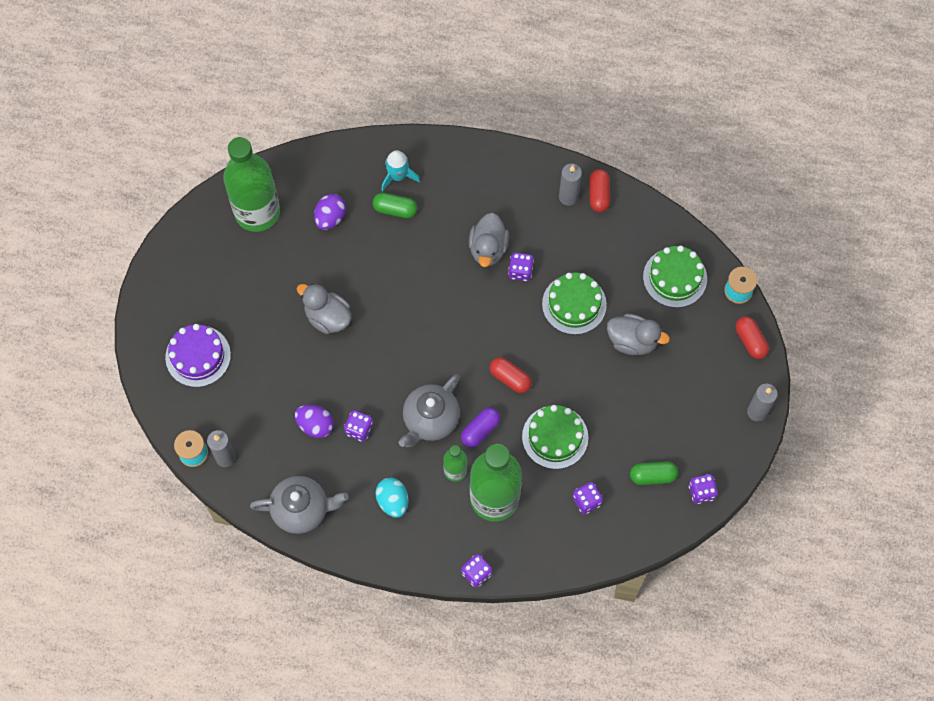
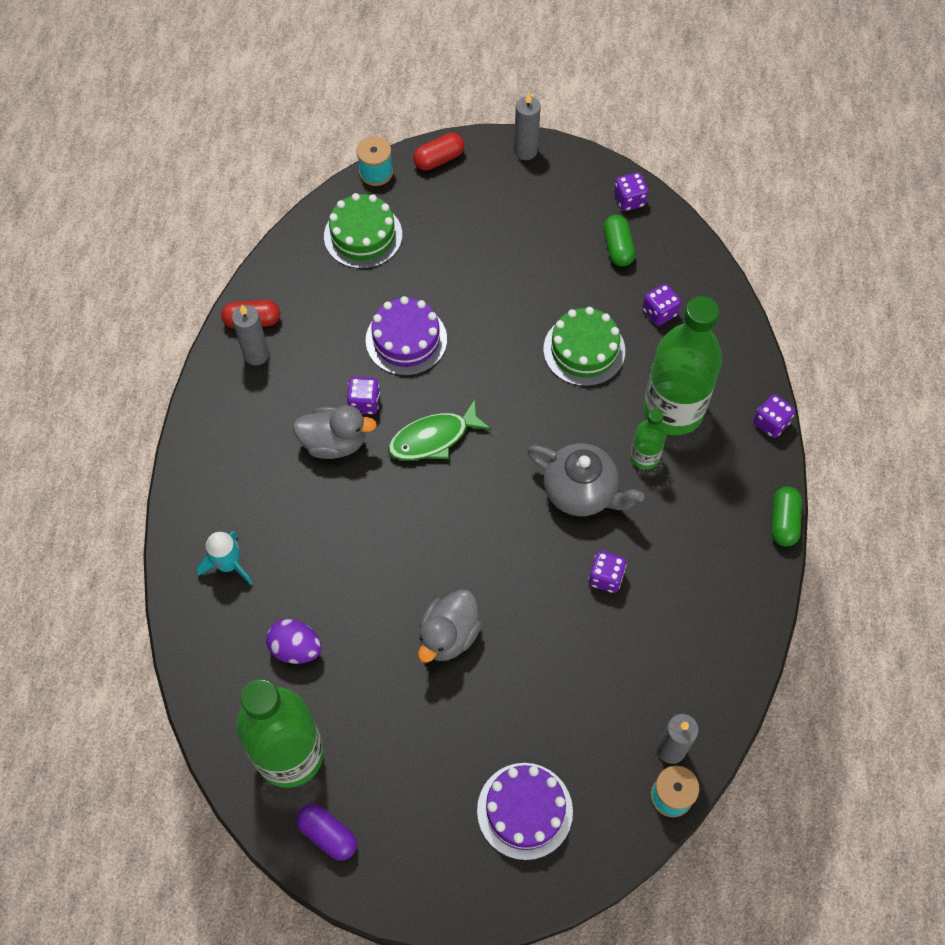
camera: 95 degrees left, 5 degrees down
(302, 510) = (727, 638): grey teapot -> none
(315, 425) = (607, 634): purple egg -> none
(393, 501) = (696, 526): turquoise egg -> none
(395, 209) = (280, 563): green capsule -> green capsule (783, 521)
(480, 430) = (587, 433): purple capsule -> purple capsule (328, 834)
(485, 318) = (433, 438): none -> green fish
(510, 378) = (513, 404): red capsule -> none
(574, 304) = (406, 340): green cake -> purple cake
(632, 341) = (450, 275): grey duck -> none

